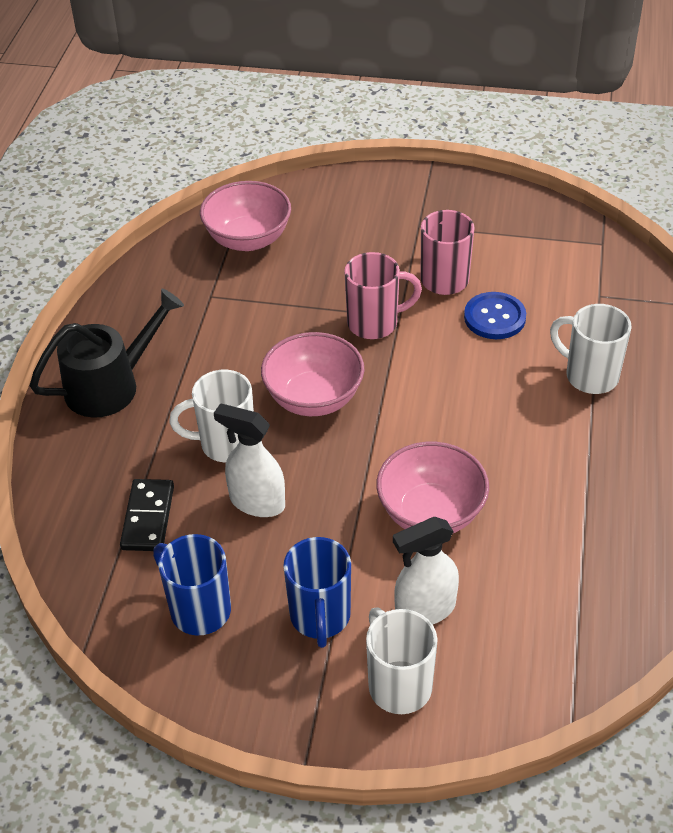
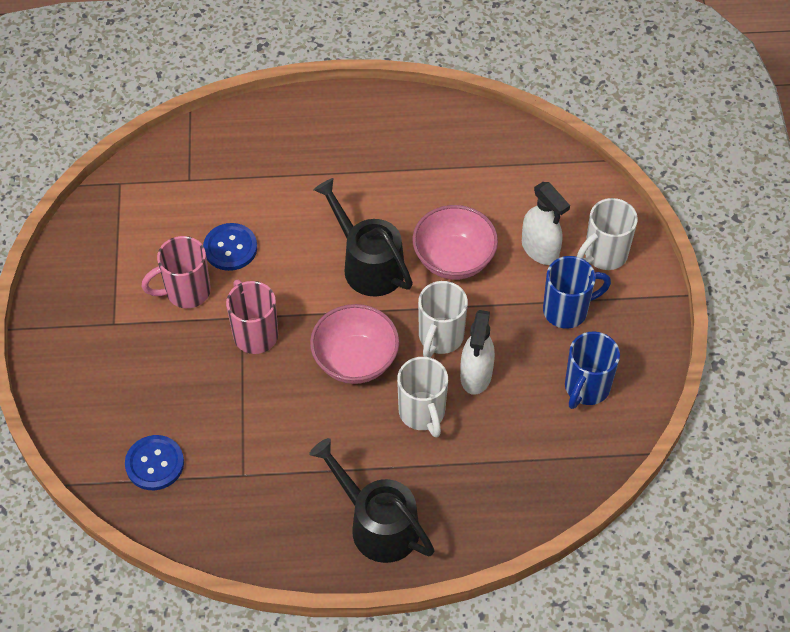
camera: 105 degrees left, 10 degrees up
(148, 517) = (513, 447): black domino -> none
(248, 239) = (154, 464): pink bowl -> blue button
(444, 430) = (368, 264): none -> black watering can
(589, 376) = (286, 178): white mug -> white mug (440, 338)

